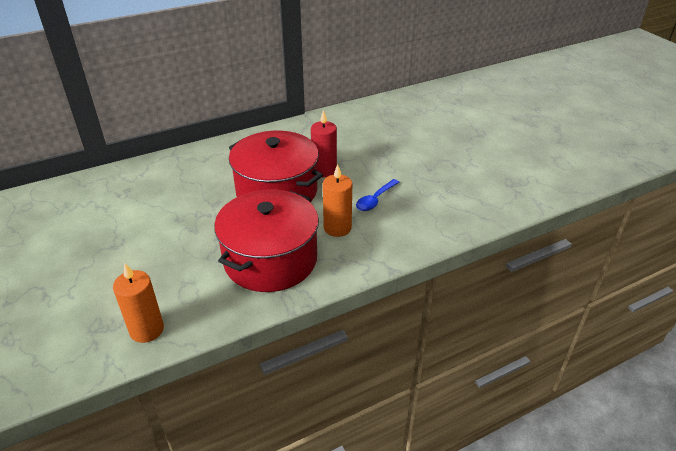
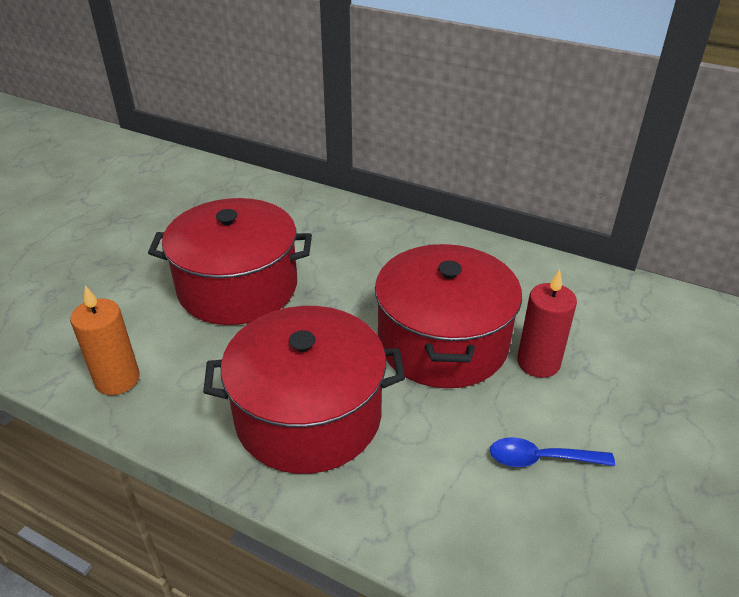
camera: 55 degrees right, 0 degrees up
(133, 245) = (238, 287): none -> red pot
(337, 228) = (433, 449): orange candle -> none

